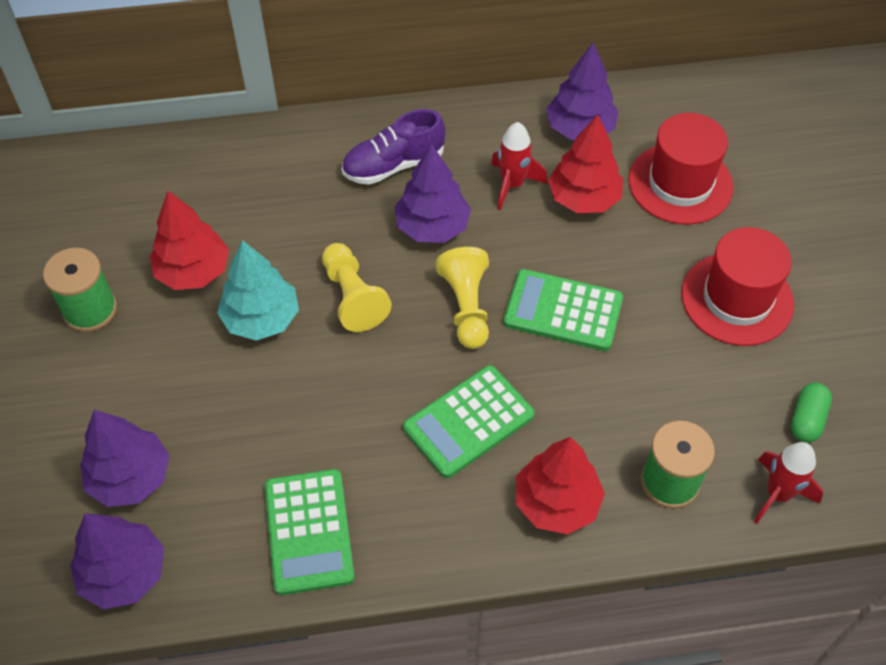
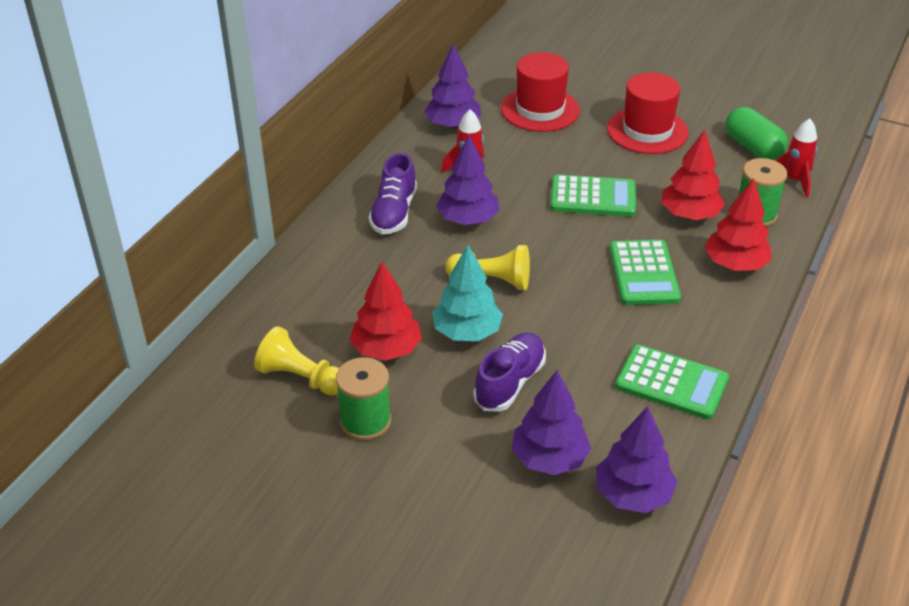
camera: 55 degrees left, 15 degrees down
(214, 391) = (510, 383): none -> purple shoe
(466, 307) = (550, 234): yellow pawn -> yellow pawn (300, 378)
(563, 311) = (593, 197): green calculator -> green calculator turned 135 degrees counterclockwise
(584, 198) = (512, 149): red tree -> red tree (689, 215)
(806, 419) = (753, 147): green capsule -> green capsule, size x1.60

